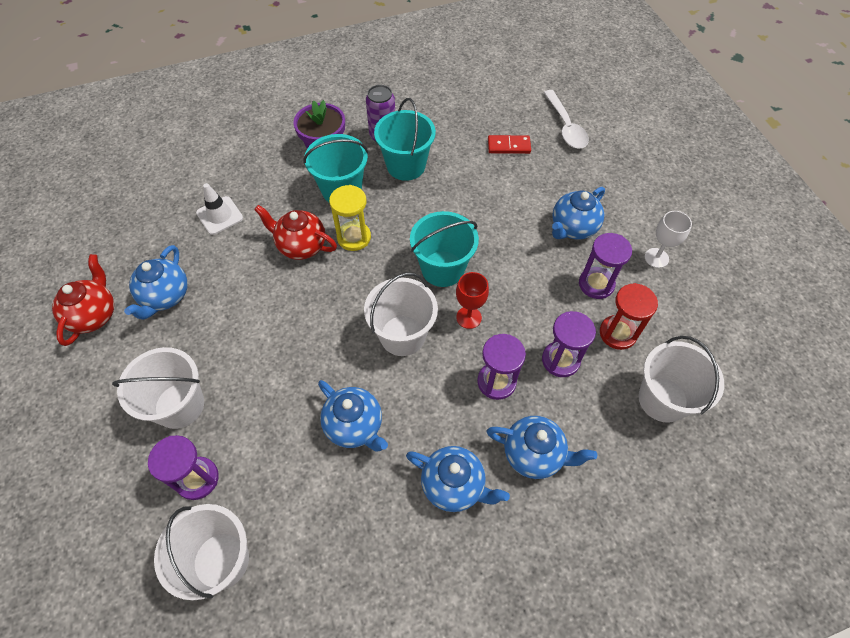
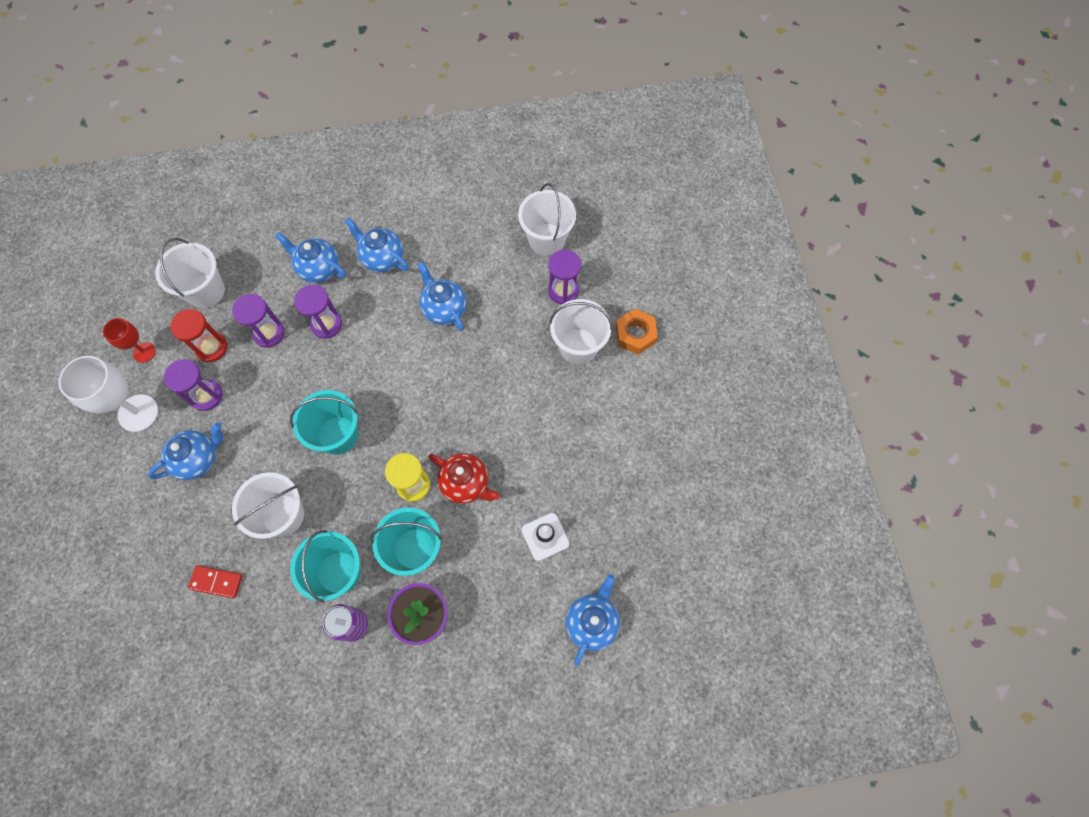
camera: 170 degrees left, 10 degrees up
(94, 315) = (658, 439): red teapot -> none
(104, 433) = (635, 334): none -> orange nut
(165, 296) = (595, 448): blue teapot -> blue teapot (592, 622)
(402, 335) = (391, 375): white bucket -> white bucket (283, 515)
(468, 317) = (330, 382): red goblet -> red goblet (144, 352)
(565, 126) = (139, 601): white spoon -> none
(656, 258) = (138, 413): white goblet -> white goblet, size x1.73

